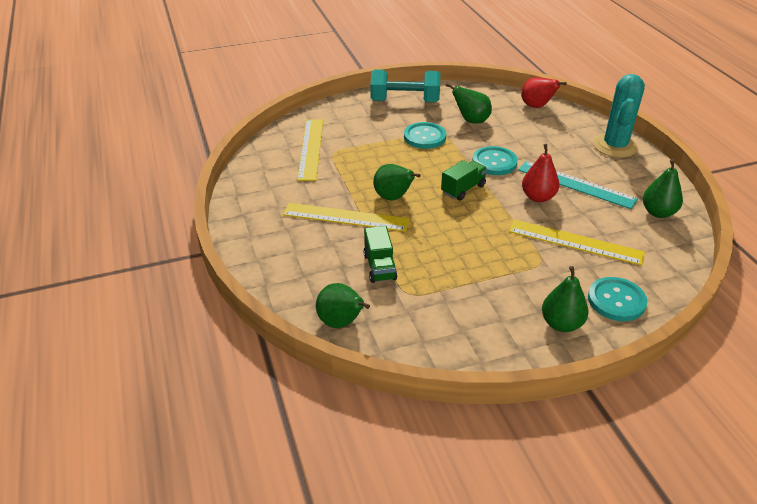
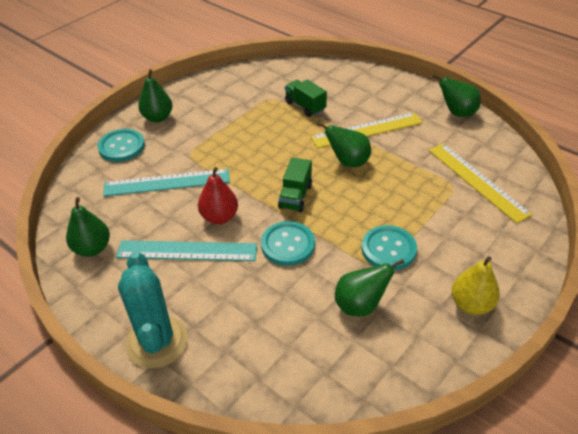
camera: 150 degrees right, 5 degrees up
(341, 322) = (297, 70): green pear -> green pear (457, 113)
(404, 101) = (471, 304): turquoise dumbbell -> yellow pear
(536, 106) = (295, 386): red pear -> none
(575, 242) = (167, 183): yellow ruler -> turquoise ruler

